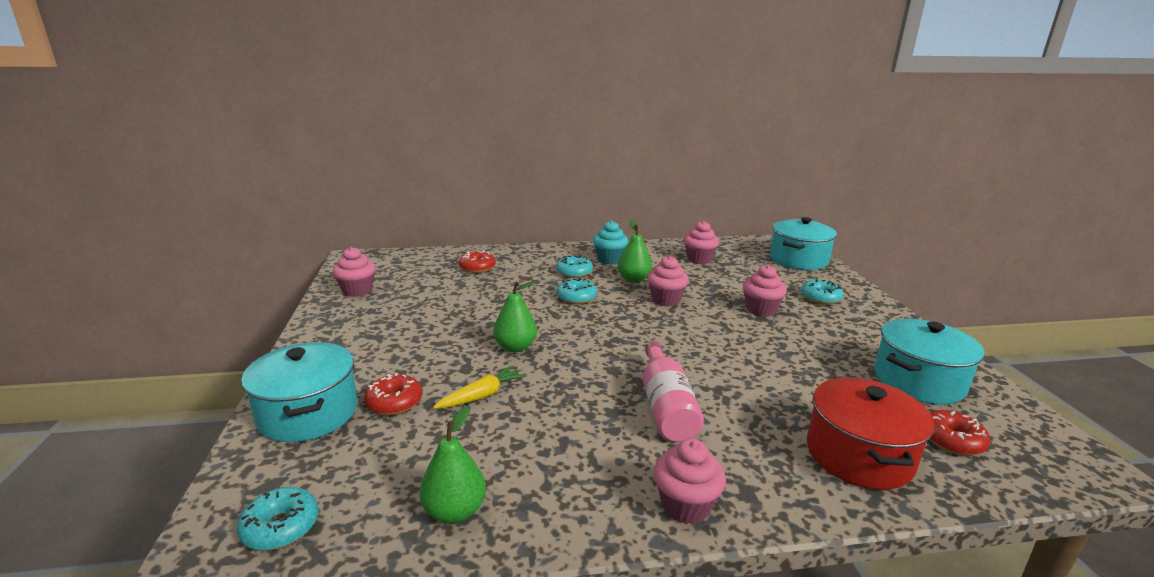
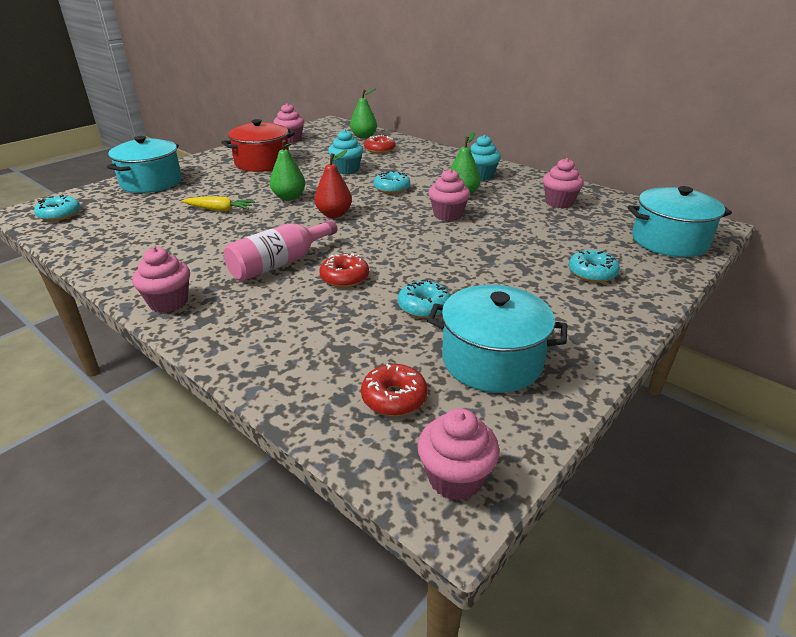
camera: 50 degrees right, 10 degrees up
(394, 402) = (184, 194): red donut -> red donut (344, 278)
(455, 511) = (103, 244): green pear -> green pear (364, 137)
(497, 298) = (346, 170): none -> turquoise cupcake
(574, 272) = (432, 174): turquoise donut -> turquoise donut (424, 307)
(593, 342) = (334, 214): none -> red pear
(760, 310) = (505, 253): pink cupcake -> pink cupcake (455, 478)
(858, 455) = (307, 353): red pot -> red pot (262, 163)

